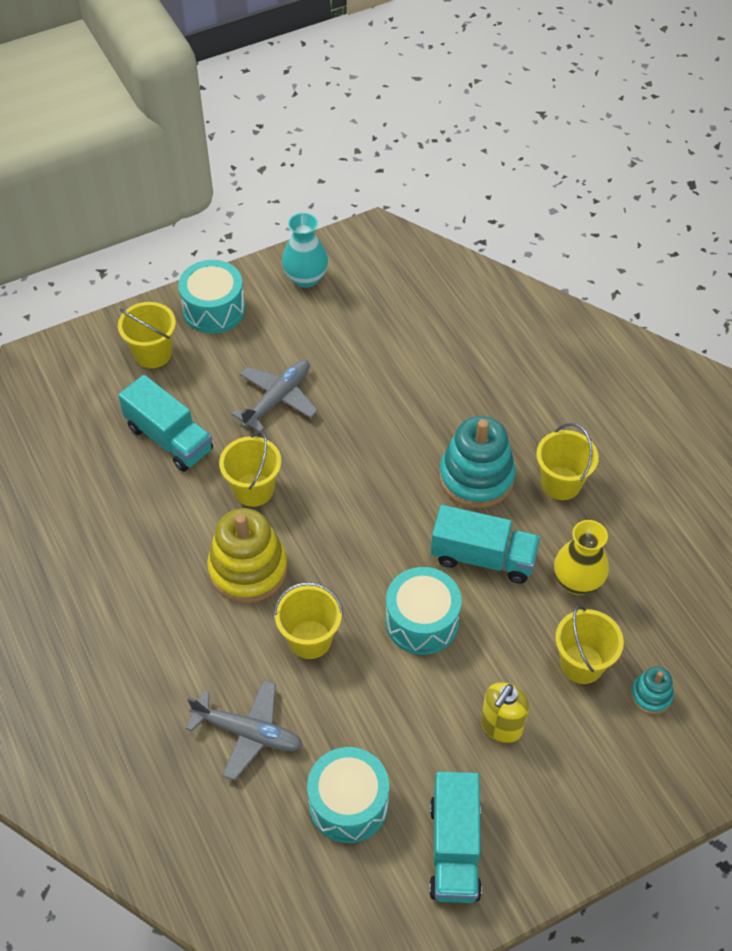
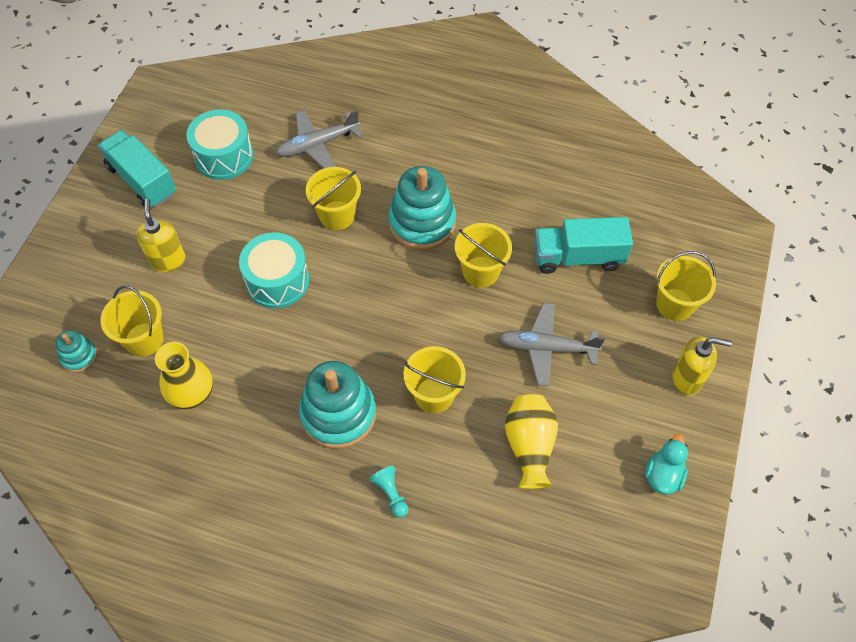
camera: 135 degrees right, 5 degrees up
(214, 309) = (687, 379): turquoise drum -> yellow soap dispenser
(248, 569) = (422, 222): yellow stacking toy -> turquoise stacking toy
(277, 399) = (547, 348): grey plane -> grey plane turned 105 degrees clockwise
(305, 278) = (663, 475): turquoise vase -> turquoise duck
(367, 355) = (529, 446): none -> yellow vase
(483, 557) = (276, 356): turquoise truck -> none
(491, 401) = (391, 493): none -> turquoise pawn
(561, 483) = (269, 466): yellow bucket -> yellow bucket (434, 395)

